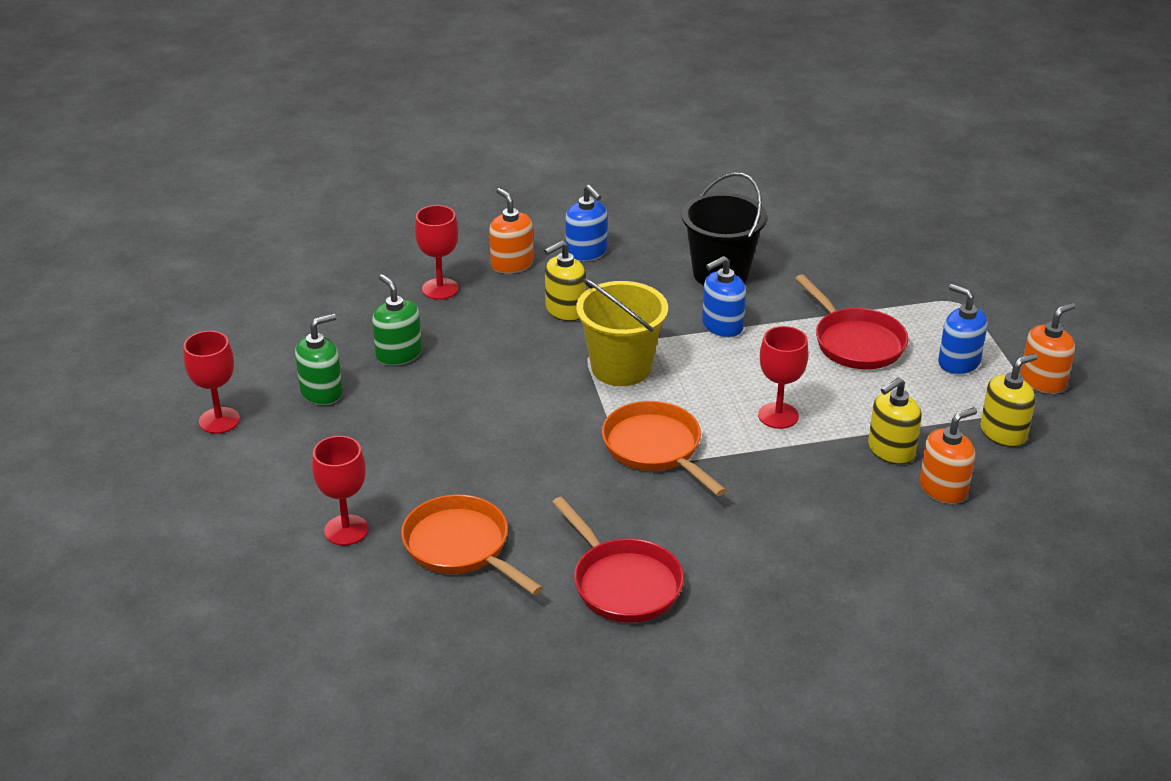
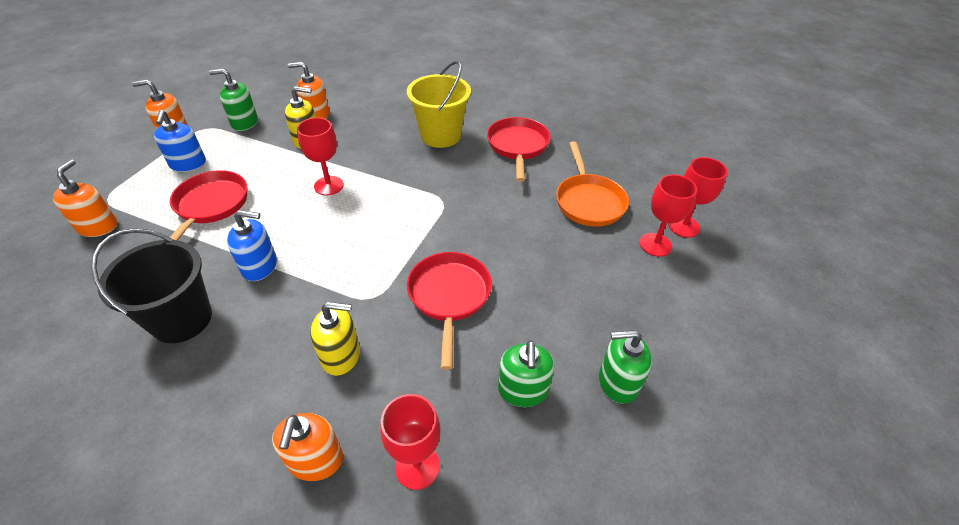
camera: 145 degrees left, 10 degrees up
(219, 420) = (726, 401): red goblet -> red goblet (684, 226)
(523, 383) = (449, 297): none -> red pan
(586, 252) = (234, 427): blue soap dispenser -> none
(621, 368) = (370, 270): yellow bucket -> yellow bucket (440, 136)
(655, 448) = (420, 202): orange pan -> none
(914, 284) = (98, 226): none -> orange soap dispenser
(1003, 433) = (244, 123): yellow soap dispenser -> green soap dispenser

